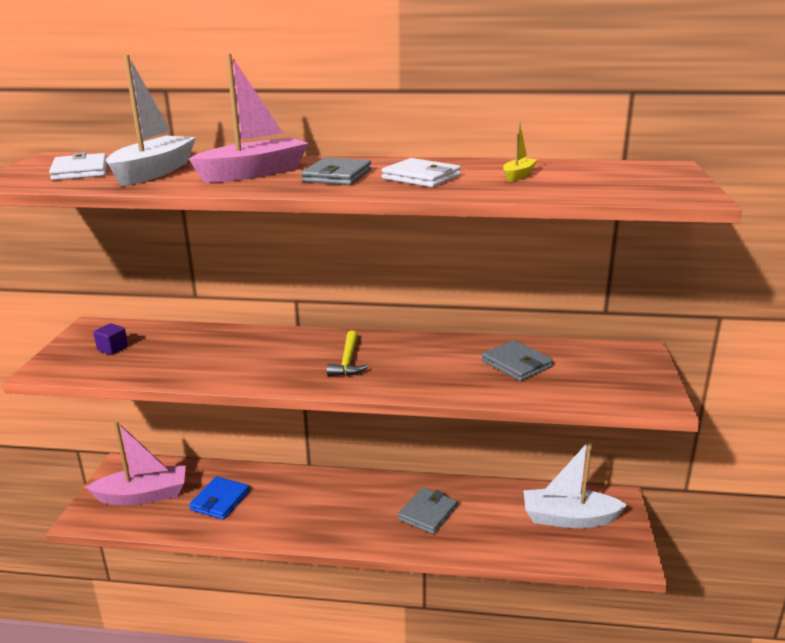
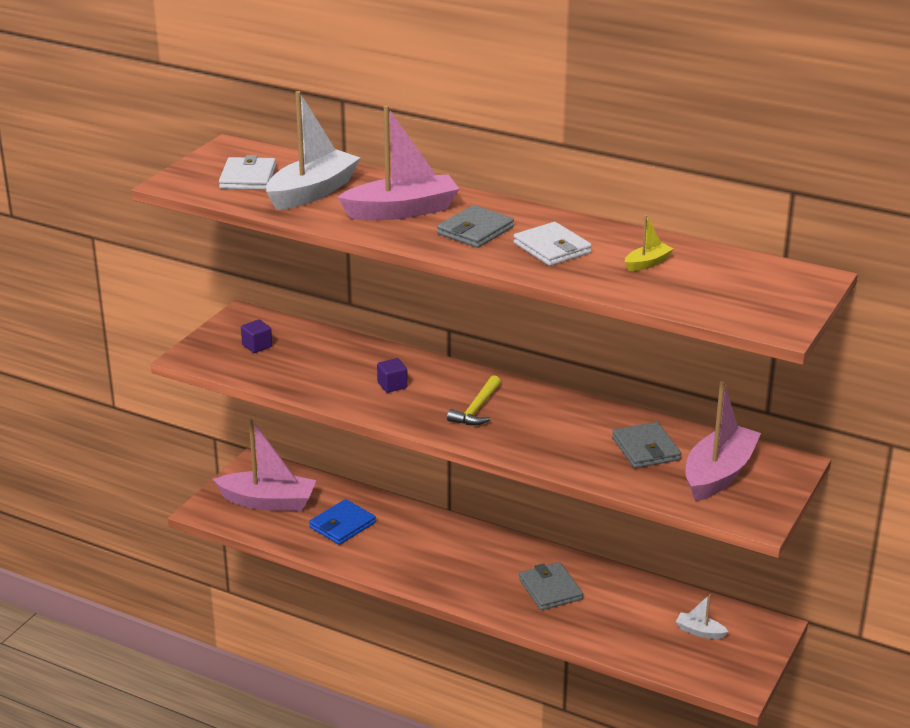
camera: 20 degrees right, 5 degrees up
(258, 357) = (392, 385): none -> purple cube
(428, 513) = (550, 589): grey wallet -> grey wallet turned 75 degrees counterclockwise
(568, 518) = (700, 631): white boat -> white boat, size x0.46
(593, 371) = (719, 474): none -> pink boat

